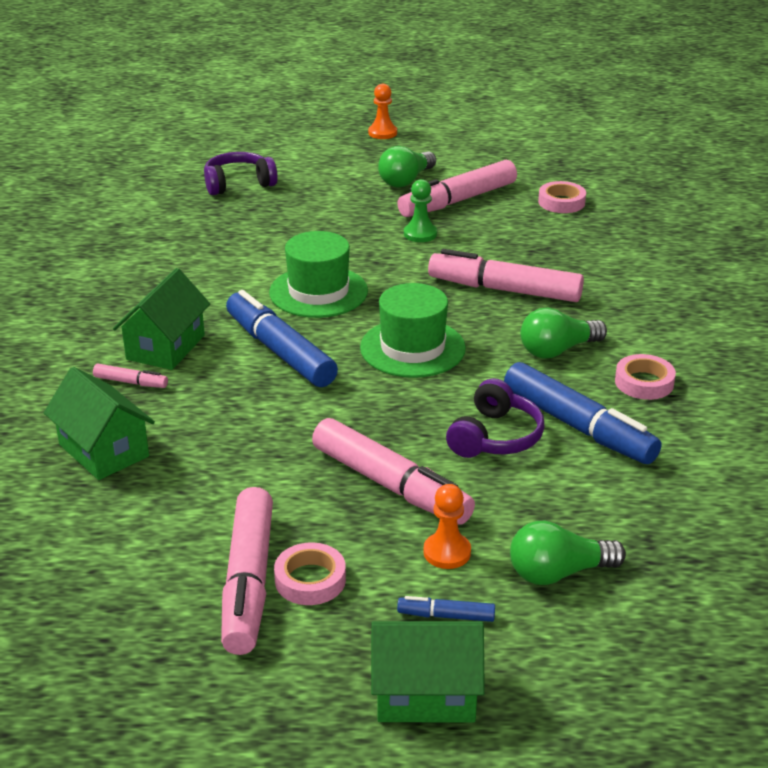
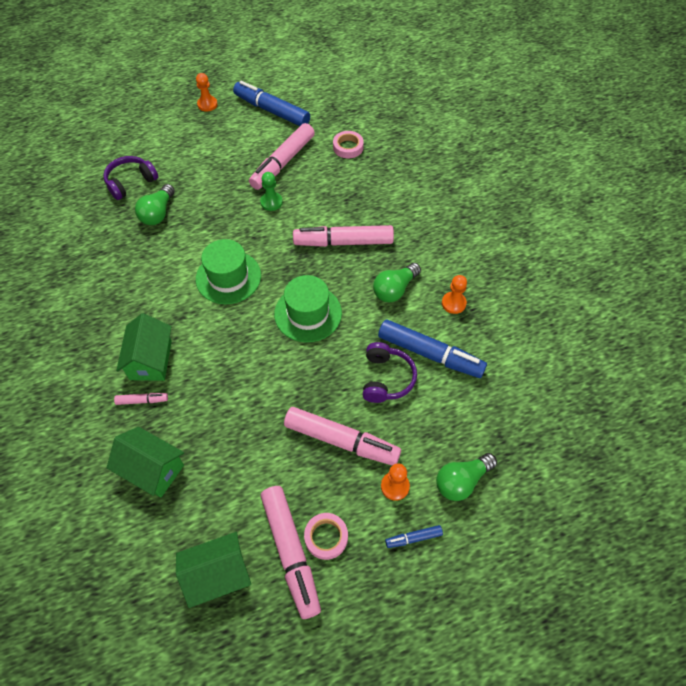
camera: 20 degrees left, 25 degrees up
(280, 351) = (226, 341): blue marker -> blue marker (272, 110)
(406, 180) = (242, 150): green light bulb -> green light bulb (158, 213)
(425, 694) = (425, 604): green house -> green house (218, 574)
(644, 382) = (453, 303): pink tape -> orange pawn

